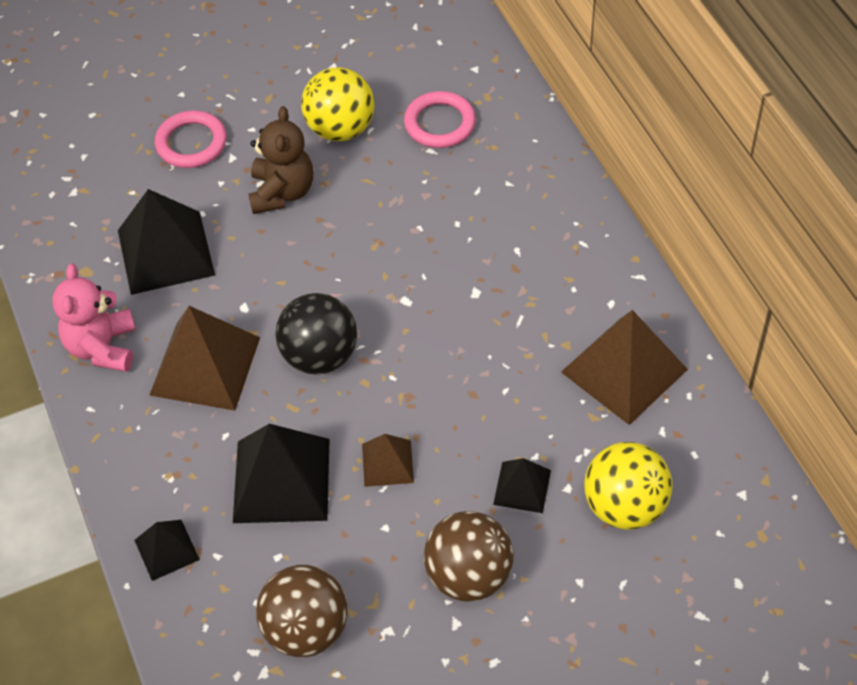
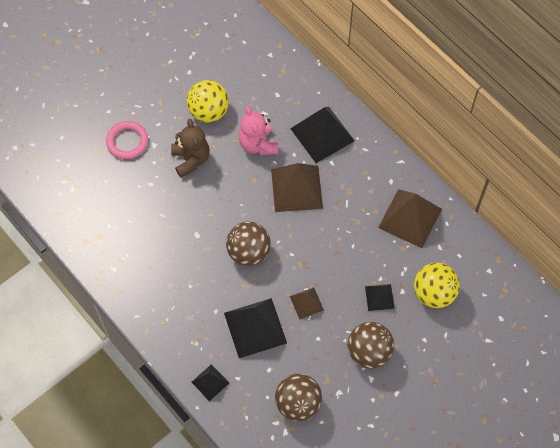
camera: 20 degrees left, 10 degrees up
(102, 347) = (128, 279): pink teddy bear -> pink teddy bear (258, 144)
(165, 252) = (140, 213): black pyramid -> black pyramid (322, 134)
(205, 365) = (189, 274): brown pyramid -> brown pyramid (296, 188)
(320, 356) = (249, 252): black ball -> brown ball
(440, 123) = (263, 95): pink ring -> none

